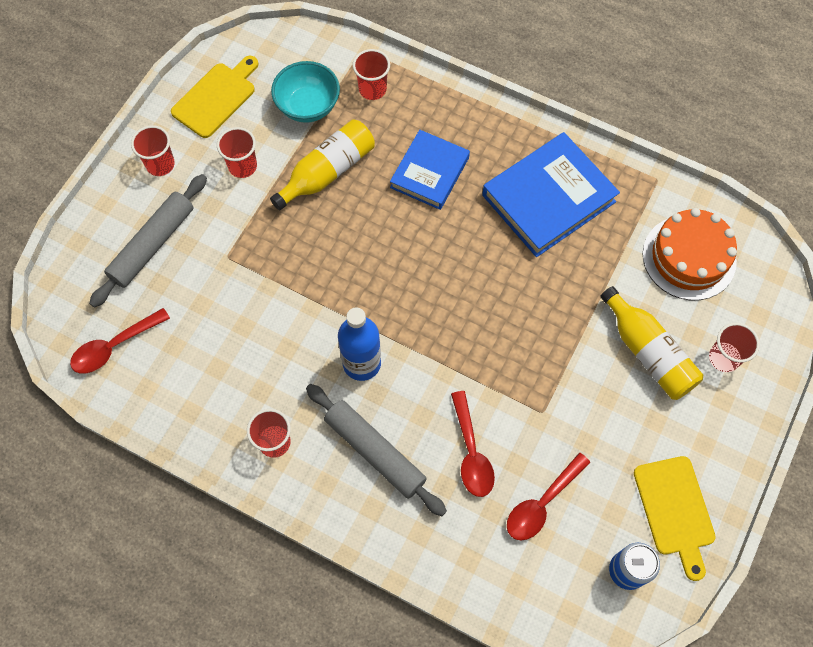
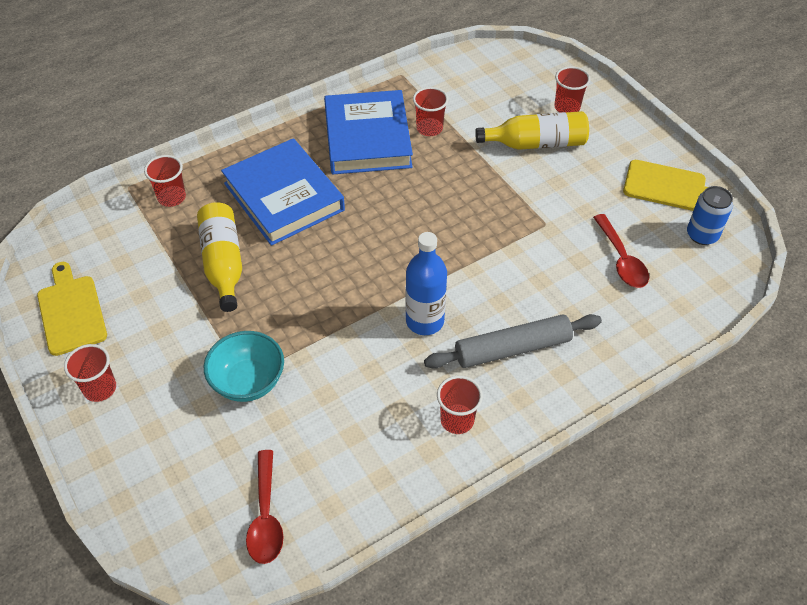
camera: 60 degrees left, 15 degrees down
(152, 244) = (181, 433): grey rolling pin -> none
(242, 166) = (162, 323): red cup -> red cup (429, 128)
(308, 106) = (146, 248): turquoise bowl -> turquoise bowl (248, 381)
(429, 172) = (284, 197): blue book -> blue book, size x1.53
(471, 452) = (552, 284): red spoon -> none
(689, 257) = (476, 88): orange cake -> none

